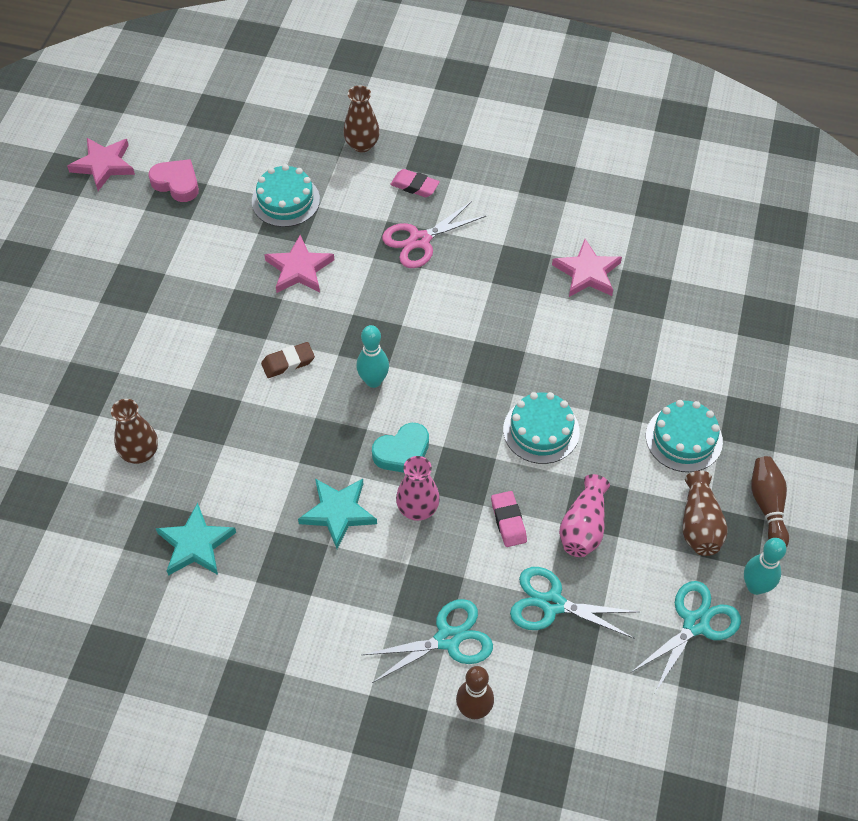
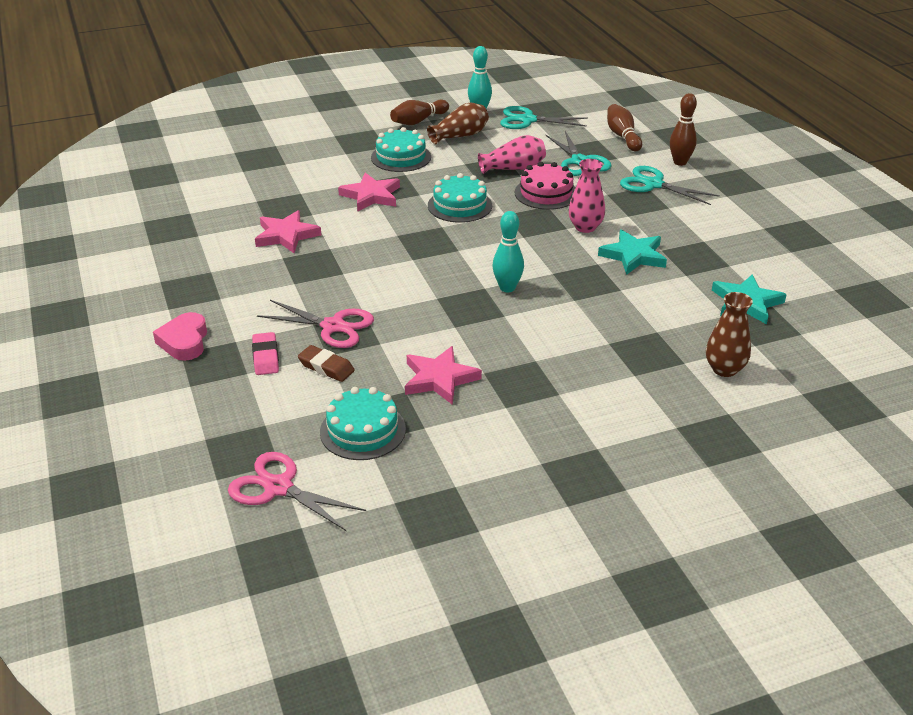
camera: 125 degrees left, 20 degrees down
(103, 165) = (450, 612): pink star -> pink star (371, 196)
(177, 183) = (417, 526): pink heart -> pink heart (184, 341)
(273, 138) = (278, 487): none -> pink scissors
(288, 362) = (543, 336): brown eraser -> brown eraser (326, 367)
(362, 145) = (235, 416): brown vase -> none
(402, 452) = (551, 250): turquoise heart -> none
(508, 521) = (546, 193): pink eraser -> pink cake
(581, 699) = (622, 136): none -> brown bowling pin

